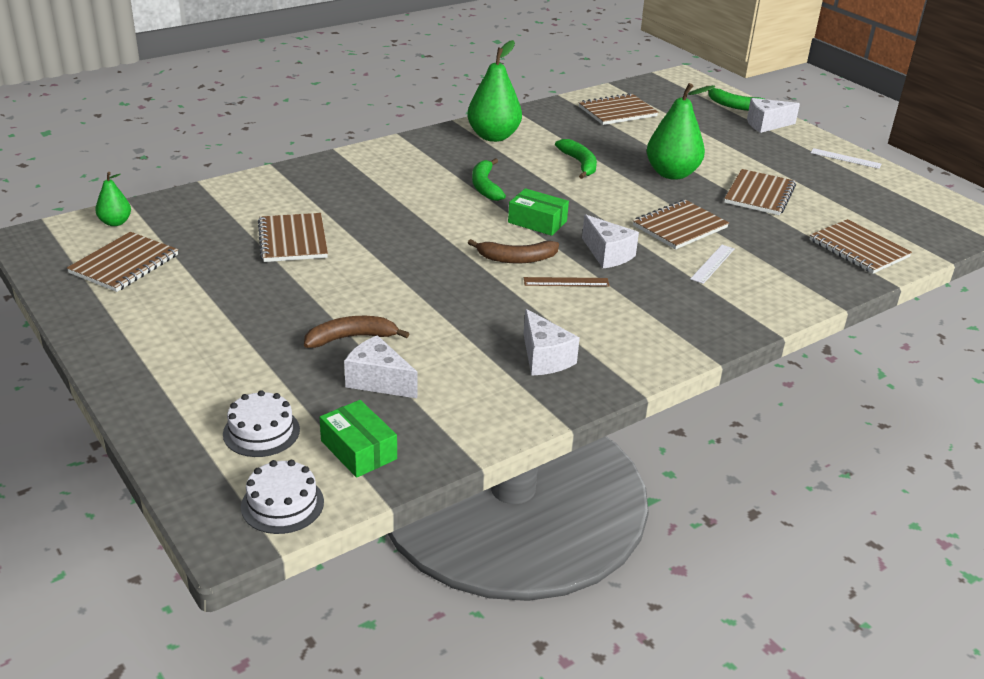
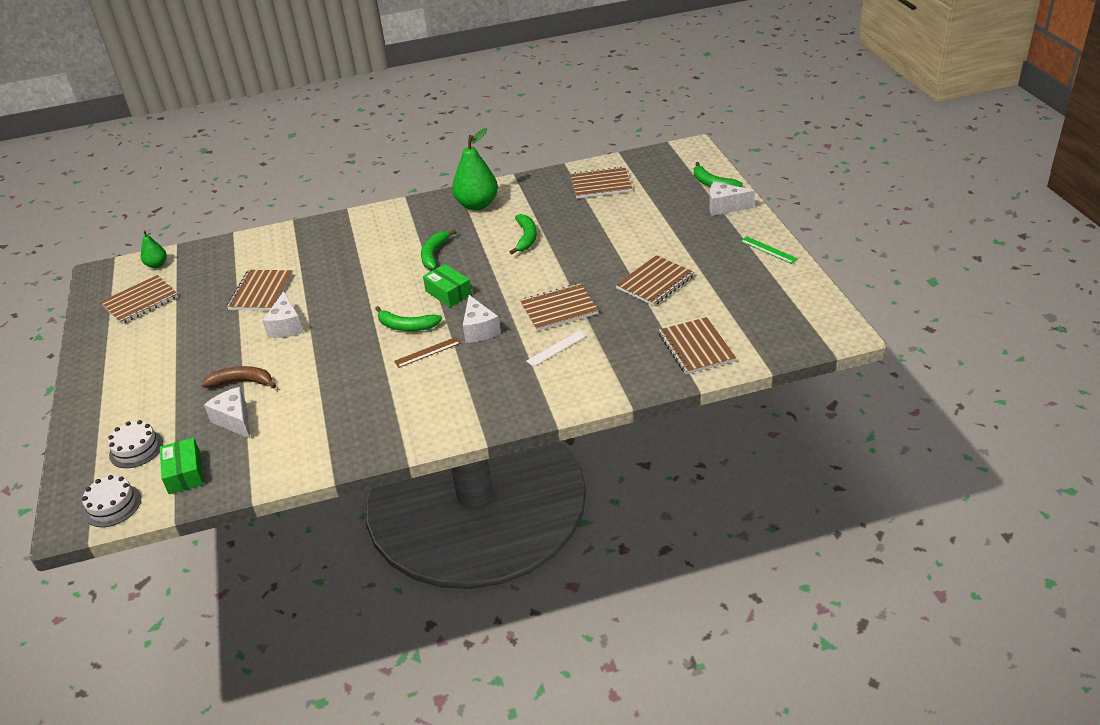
camera: 25 degrees right, 5 degrees up
(516, 259) = (406, 326): brown banana -> green banana
(544, 358) = (360, 418): white cheese -> white cheese (286, 326)
(566, 282) = (427, 352): brown ruler -> brown ruler turned 45 degrees counterclockwise
(672, 174) = (595, 254): green pear -> none
(845, 158) = (768, 250): white ruler -> green ruler

